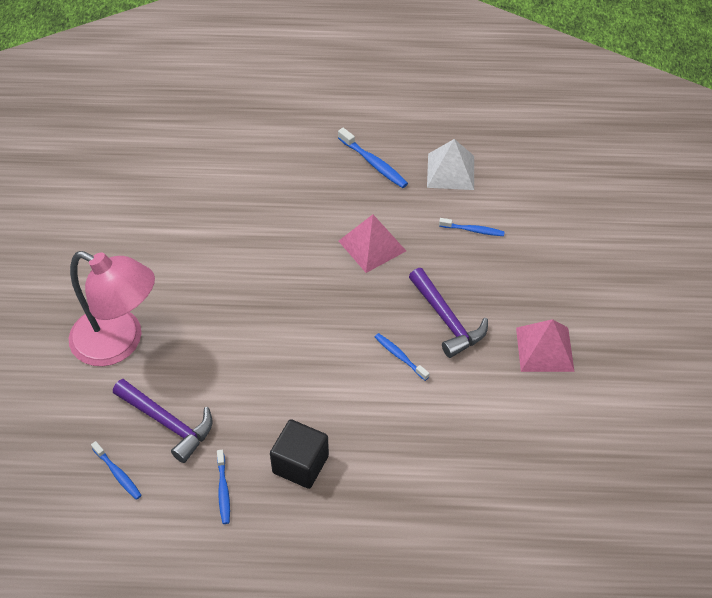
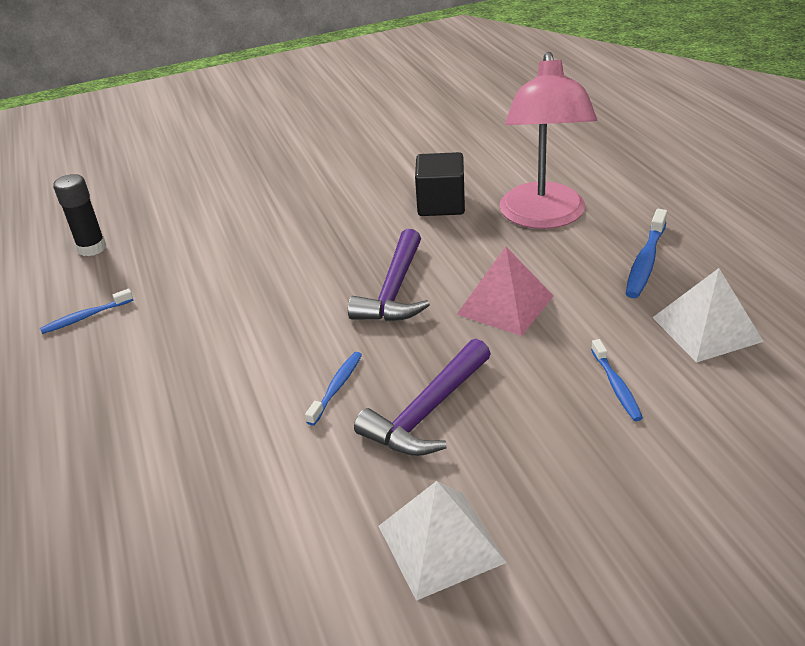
camera: 70 degrees right, 15 degrees down
(118, 474) = (92, 248): blue toothbrush -> black glue stick
(119, 343) = (250, 195): pink lamp -> pink lamp (543, 217)
(168, 423) = (162, 254): purple hammer -> purple hammer (394, 291)
(300, 464) = (135, 359): black cube -> black cube (441, 204)
(544, 349) = (441, 543): pink pyramid -> white pyramid

